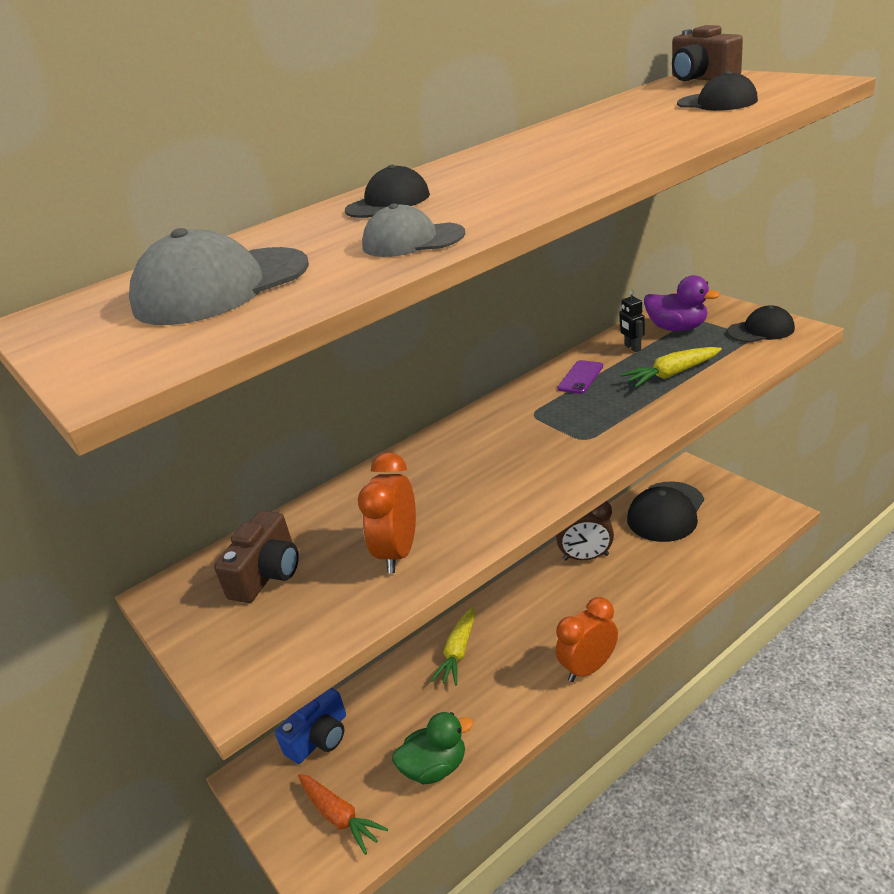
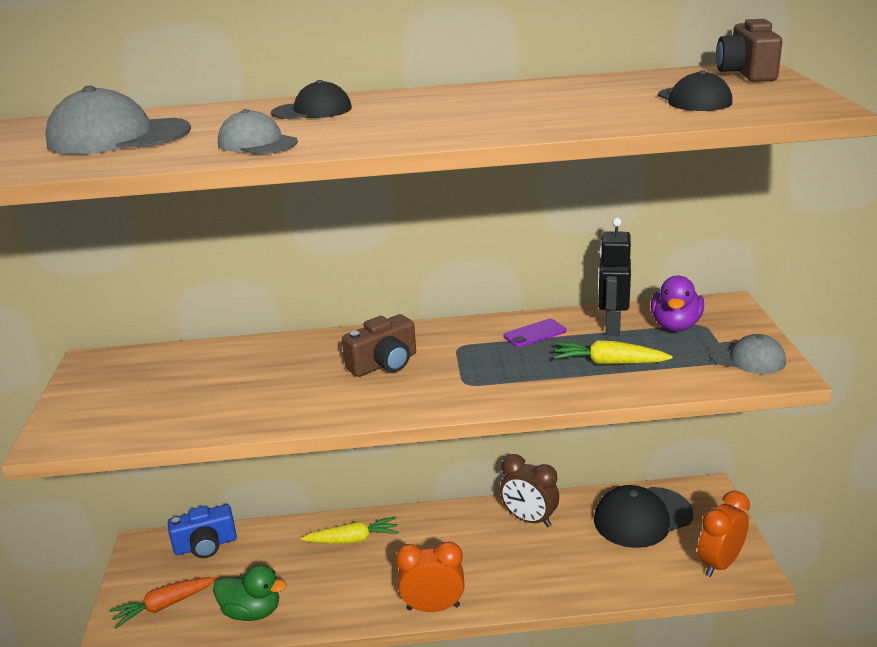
camera: 30 degrees right, 5 degrees down
(267, 574) = (152, 378): brown camera -> brown camera (384, 364)
(340, 817) = (163, 606): orange carrot -> orange carrot turned 75 degrees clockwise
(398, 552) = (236, 403): orange clock -> orange clock (720, 563)
(458, 653) = (353, 539): yellow carrot -> yellow carrot turned 150 degrees counterclockwise
(632, 348) = (612, 327): black robot -> black robot, size x1.77
(677, 328) = (675, 325): purple duck -> purple duck turned 45 degrees clockwise
(761, 330) = (747, 358): black cap -> grey cap

